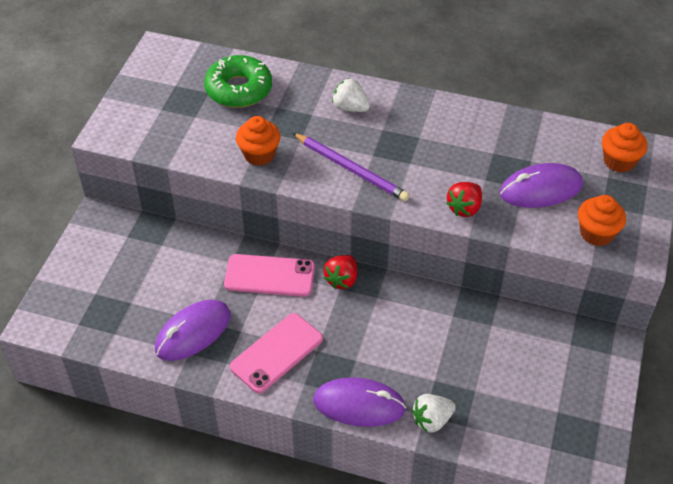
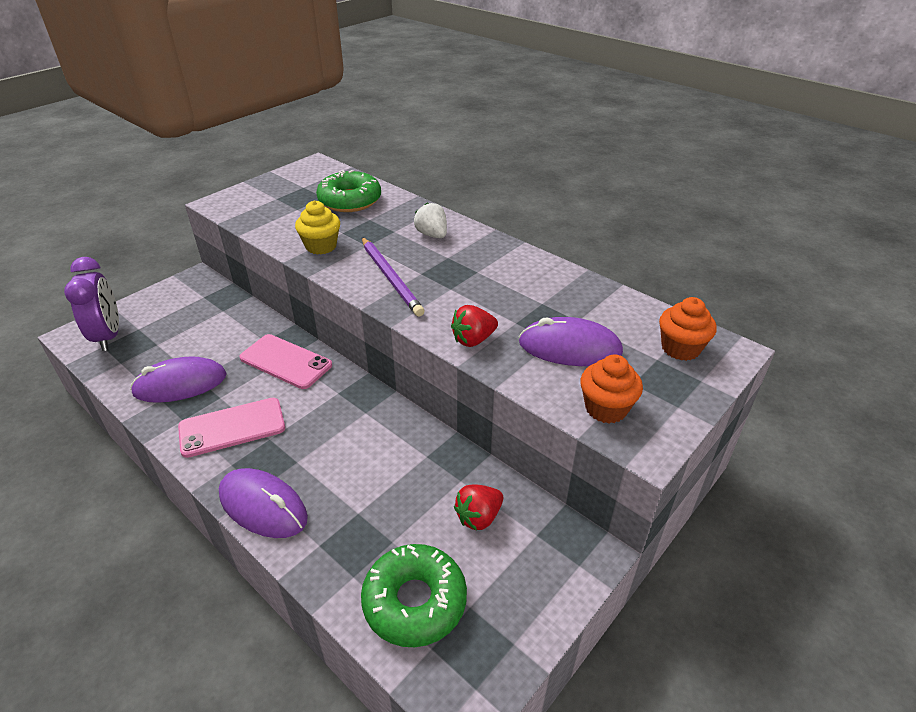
camera: 25 degrees right, 10 degrees down
(74, 312) = (108, 336): none -> purple clock
(259, 154) = (321, 246): orange cupcake -> yellow cupcake
(342, 280) = (345, 386): red strawberry -> red strawberry (479, 517)
(432, 420) = (321, 554): white strawberry -> none
(520, 424) = (414, 601): none -> green donut

